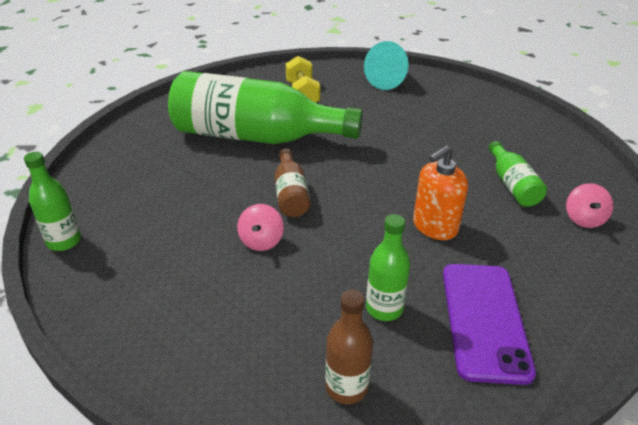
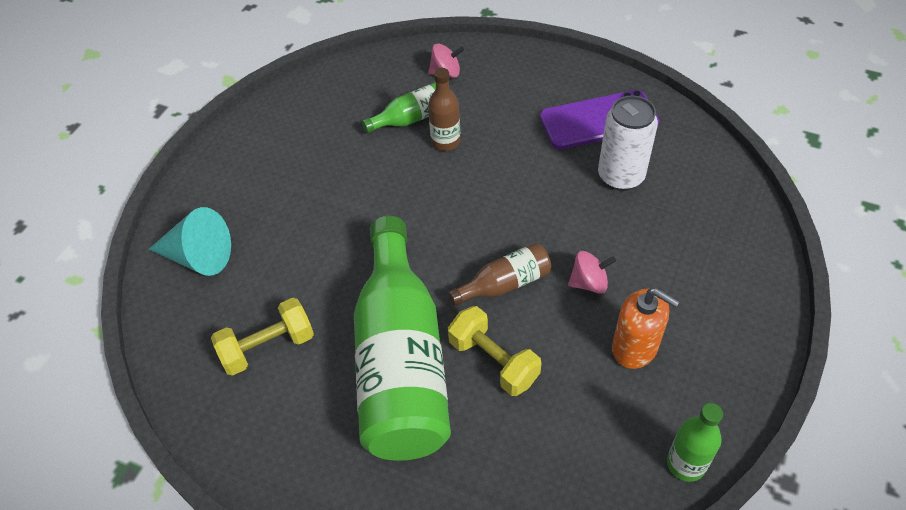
camera: 105 degrees left, 15 degrees up
(226, 173) = (493, 361): none -> yellow dumbbell
(346, 387) = (704, 181): brown bottle -> brown bottle (445, 141)
(384, 308) = (620, 176): green bottle -> white can
(434, 227) = (503, 162): orange soap dispenser -> orange soap dispenser (635, 347)

